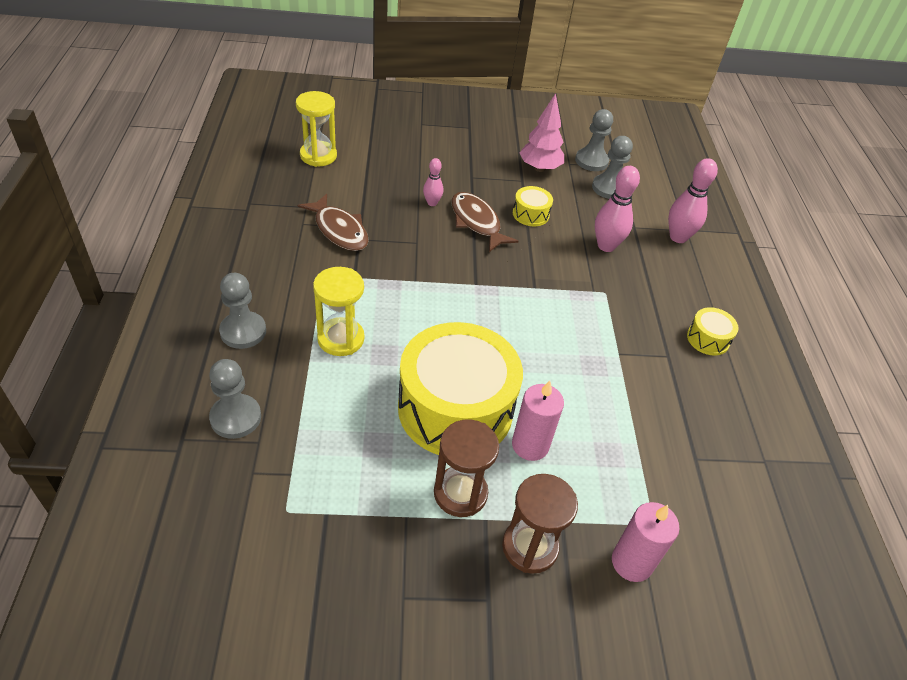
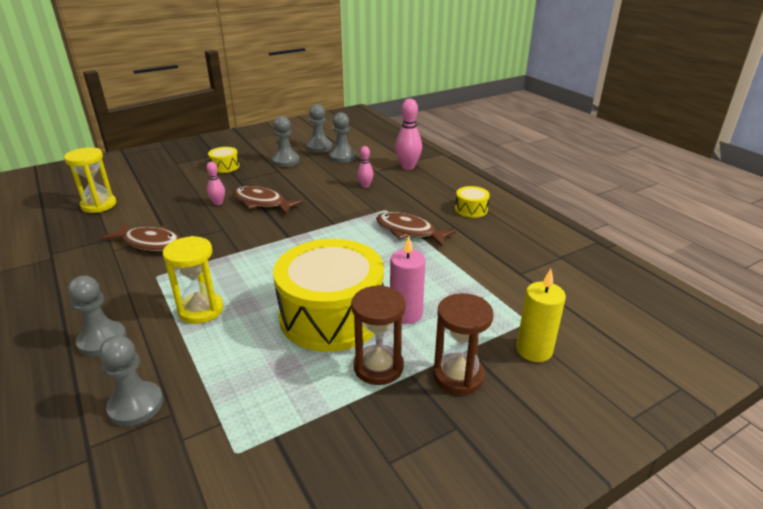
camera: 25 degrees left, 15 degrees down
(530, 214) = (299, 186): yellow drum -> yellow drum (225, 167)
(539, 168) = (285, 161): pink tree -> grey pawn
(606, 246) = (365, 186): pink bowling pin -> pink bowling pin, size x0.57
(610, 337) = (409, 231): none -> brown fish
(631, 562) = (534, 350): pink candle -> yellow candle

